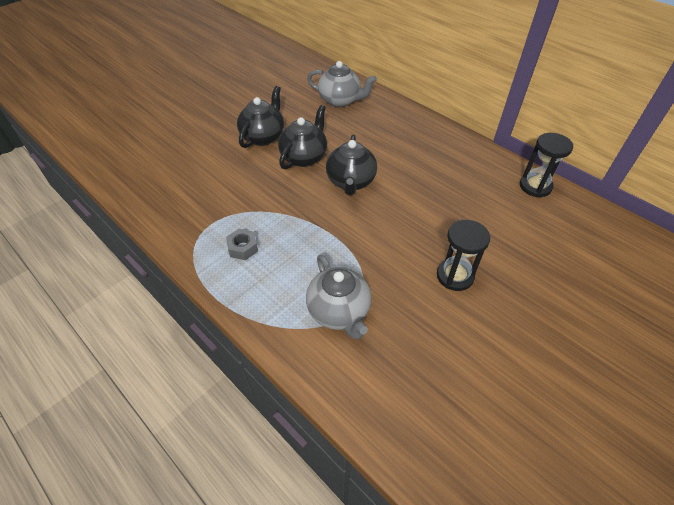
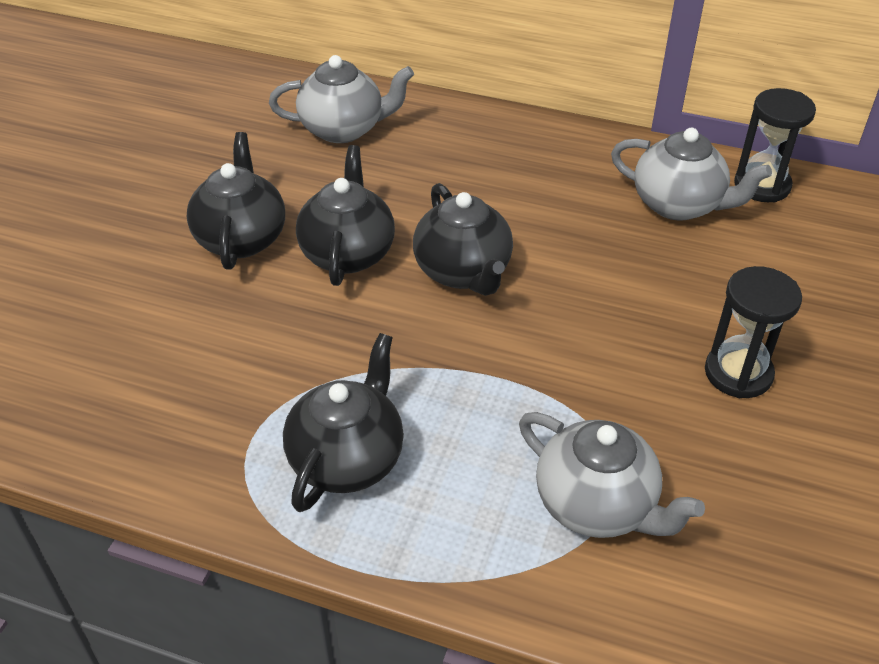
camera: 25 degrees left, 5 degrees down
(243, 248) = (347, 459): grey nut -> black teapot
(481, 183) = (679, 205): none -> grey teapot

